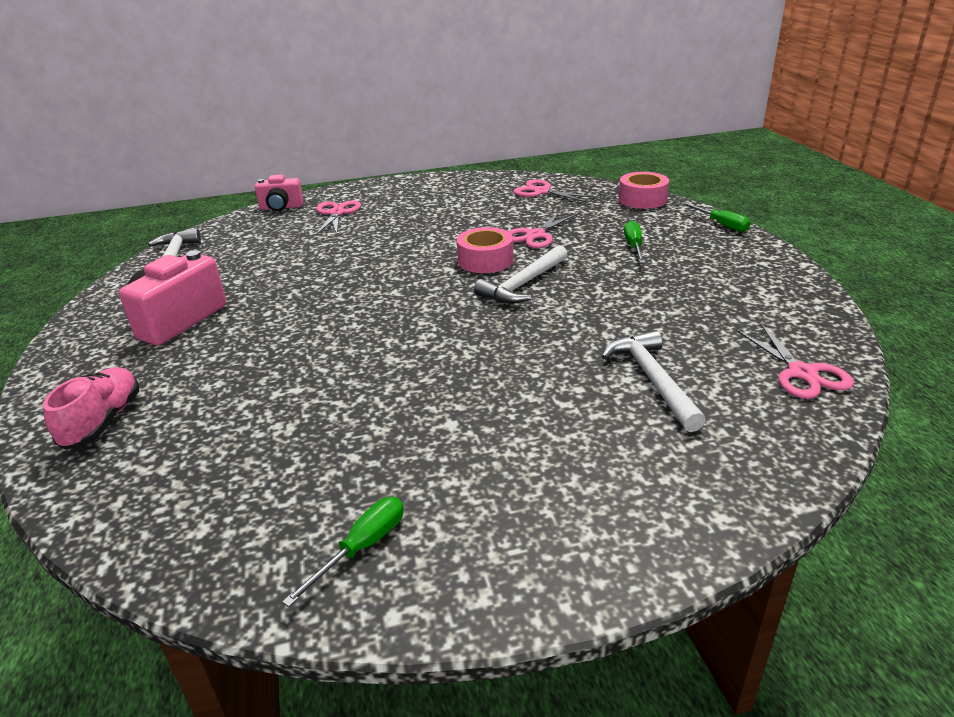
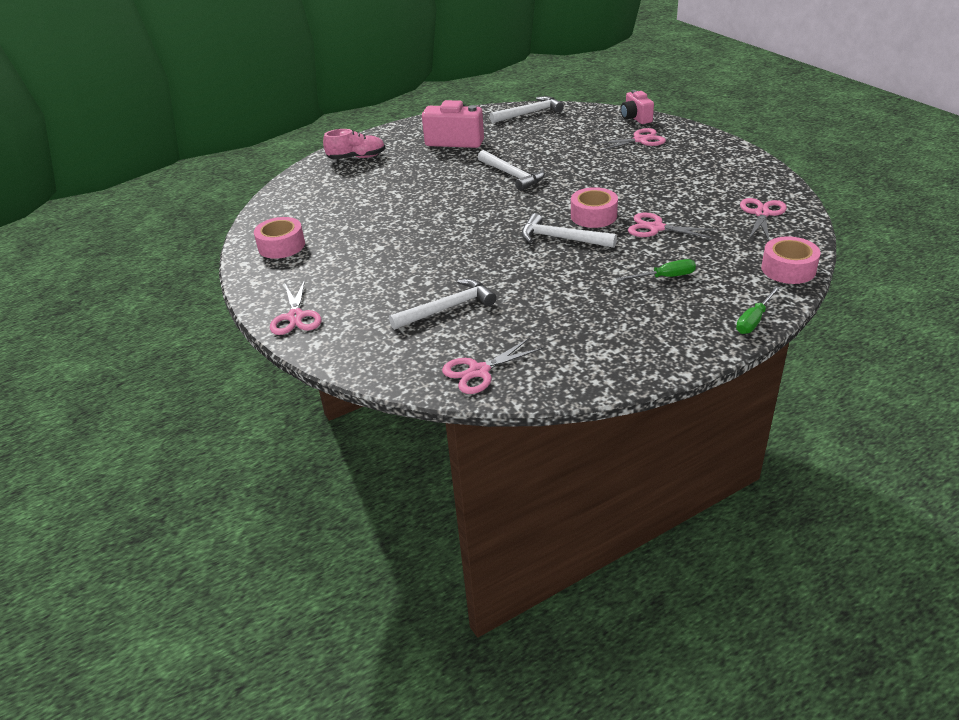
camera: 75 degrees right, 5 degrees up
(336, 292) = (512, 175): none -> white hammer
(362, 547) = (281, 246): green screwdriver -> pink tape
(633, 539) = (296, 317): none -> pink scissors

